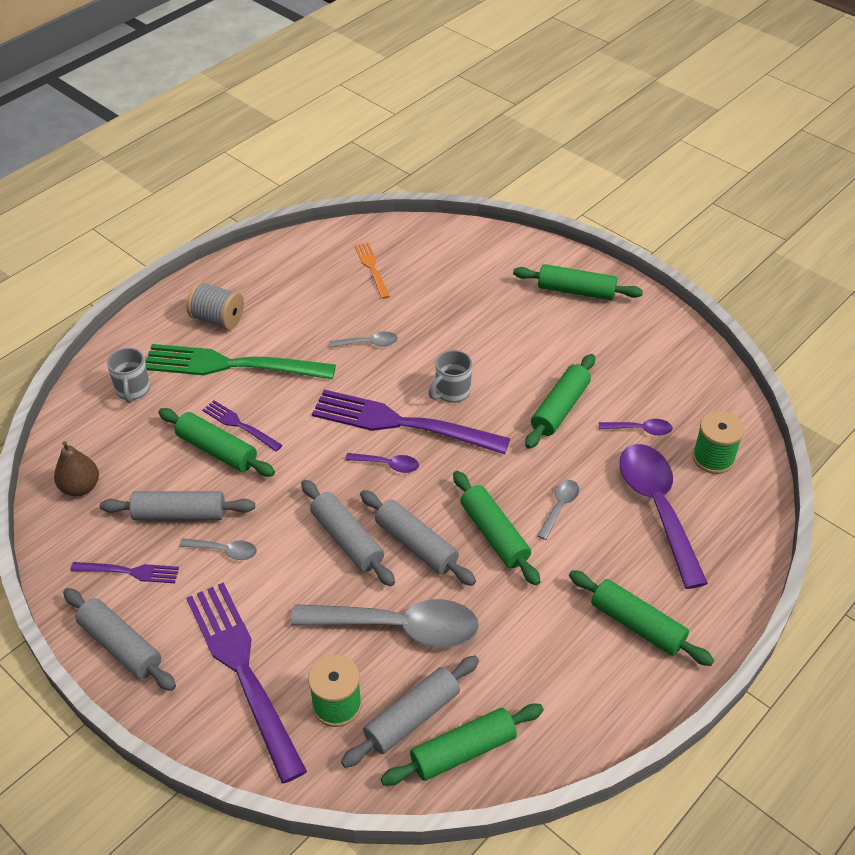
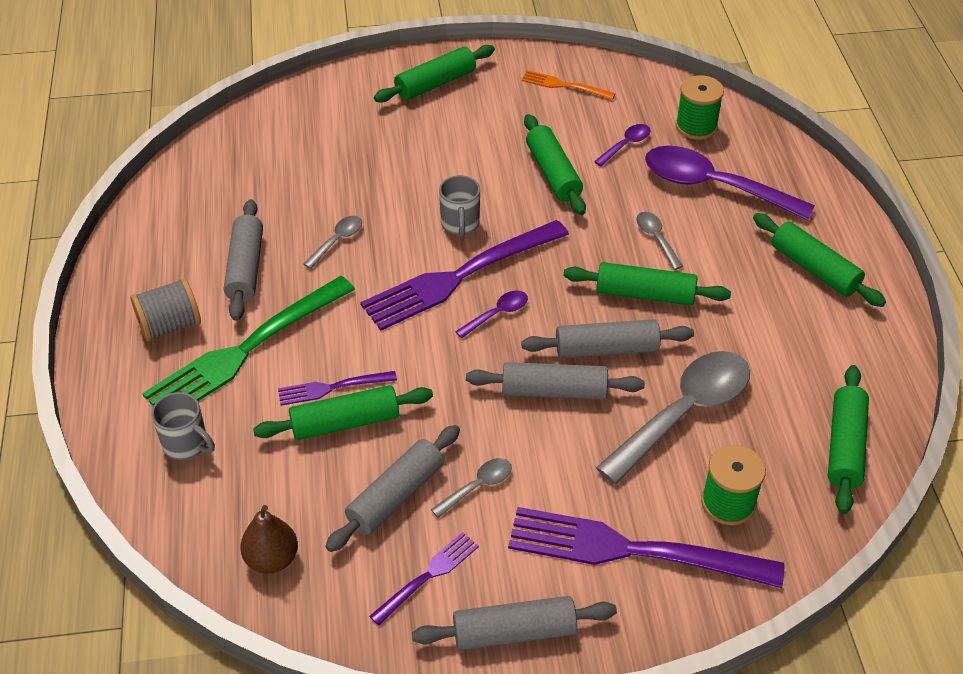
camera: 50 degrees left, 0 degrees up
(372, 268) = (245, 183): orange fork -> orange fork (564, 86)
(412, 717) = (784, 459): grey rolling pin -> grey rolling pin (245, 268)
(637, 625) = (814, 269): green rolling pin -> green rolling pin turned 60 degrees clockwise

